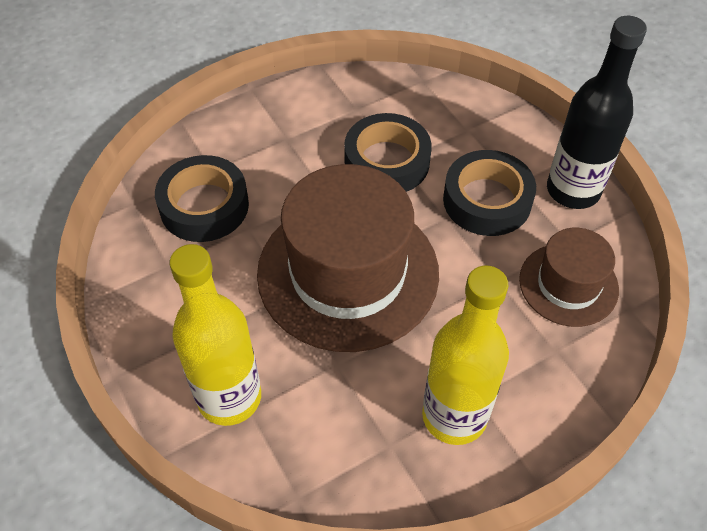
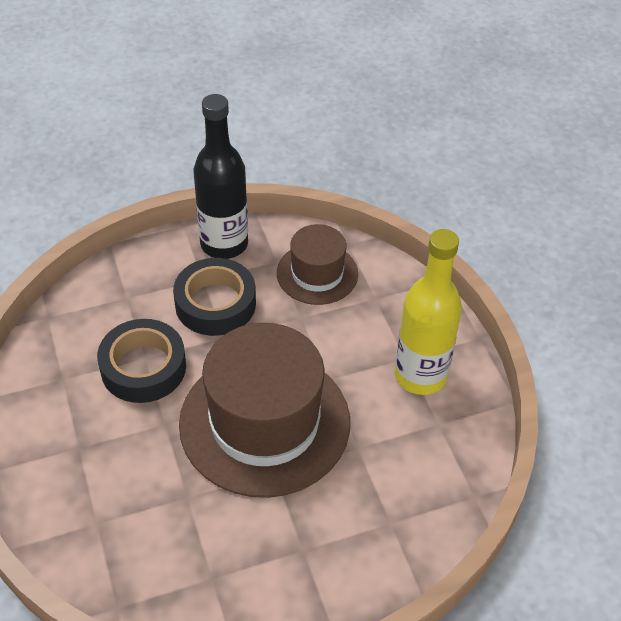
camera: 80 degrees left, 5 degrees down
(204, 206) = (145, 535): black tape -> none
(229, 397) = (375, 536): yellow bottle -> none

